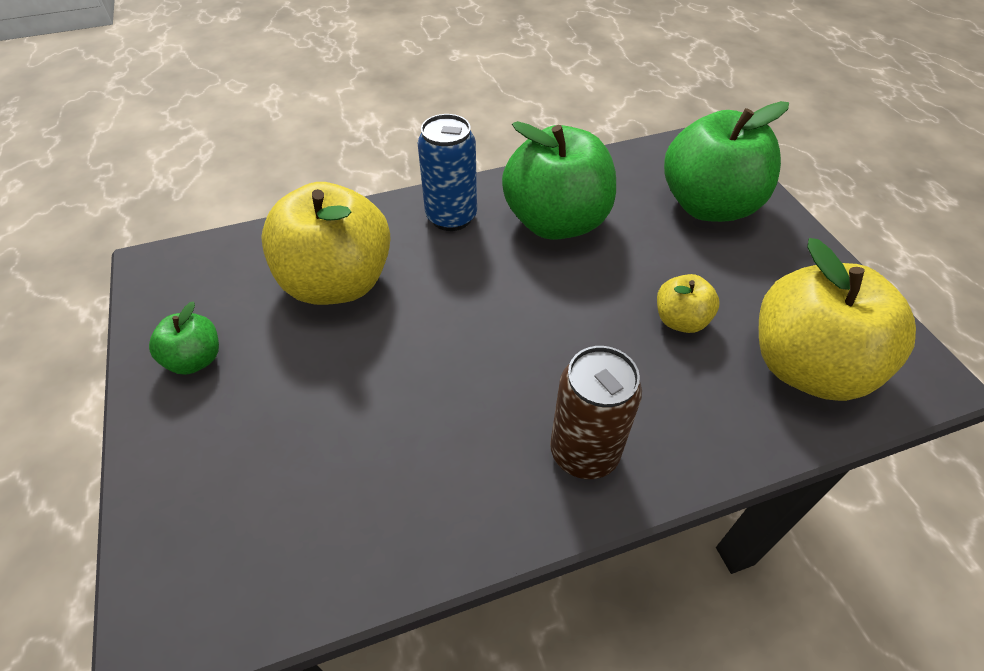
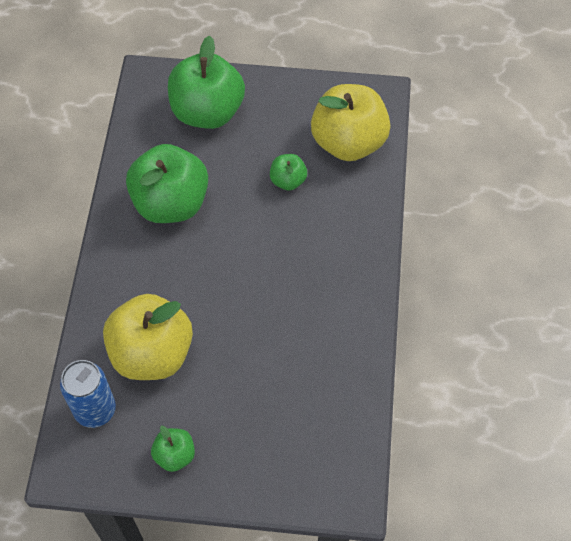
camera: 65 degrees left, 10 degrees up
(451, 217) = (128, 263): blue can -> blue can (95, 410)
(584, 453) = (346, 271): brown can -> none
(680, 320) = (288, 181): yellow apple -> green apple

